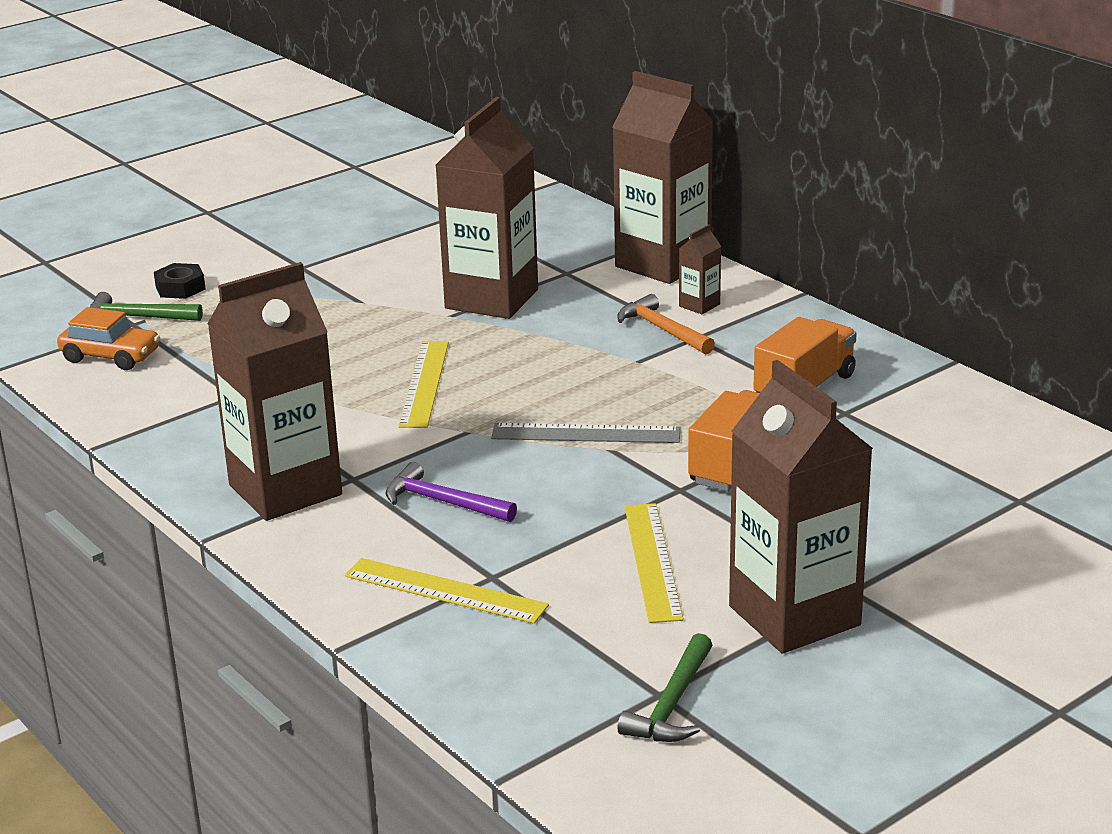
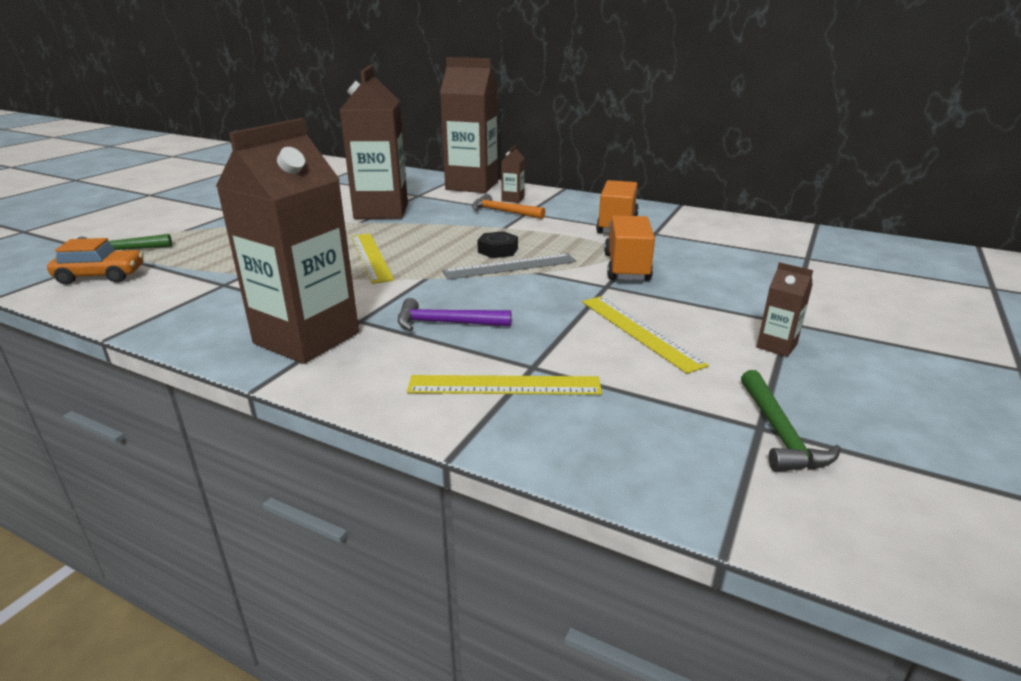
camera: 25 degrees left, 0 degrees up
(180, 288) = (146, 232): black nut -> black nut (498, 250)
(794, 616) = (776, 346): brown carton -> brown carton, size x0.41

